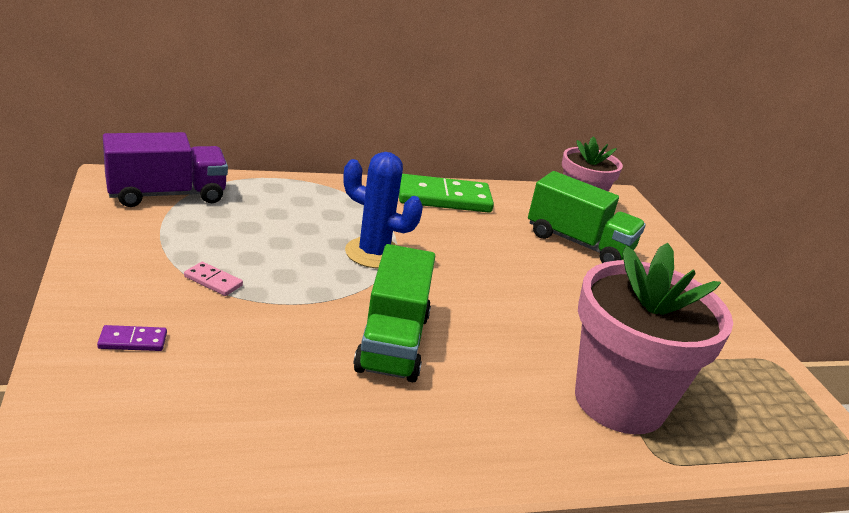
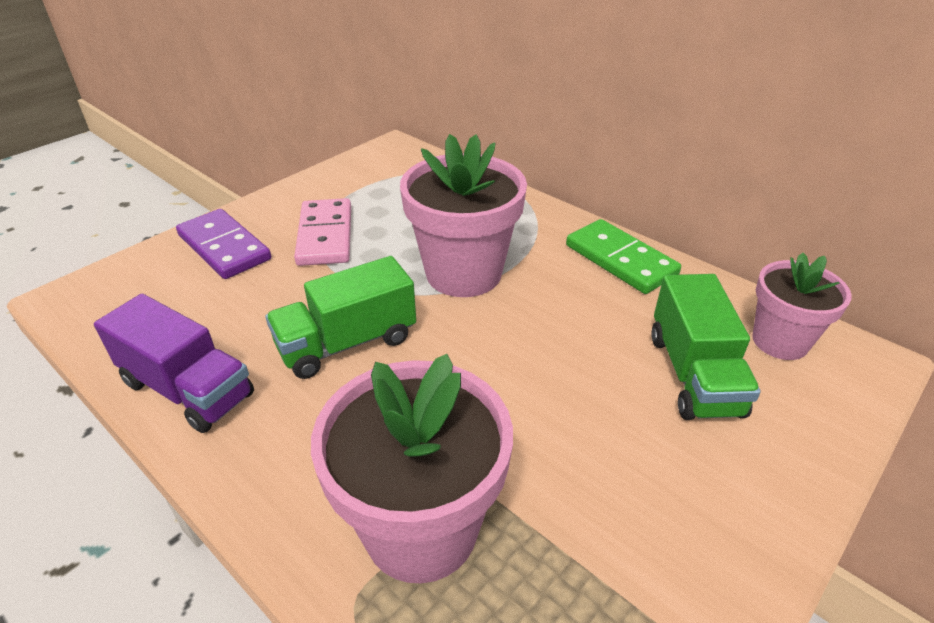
camera: 60 degrees right, 10 degrees up
(133, 341) = (224, 247): purple domino -> purple domino, size x2.24
(166, 195) = (404, 167): purple truck -> purple truck (187, 389)
(213, 281) = (325, 235): pink domino -> pink domino, size x2.24
(374, 253) = (463, 273): blue cactus -> pink flower pot

